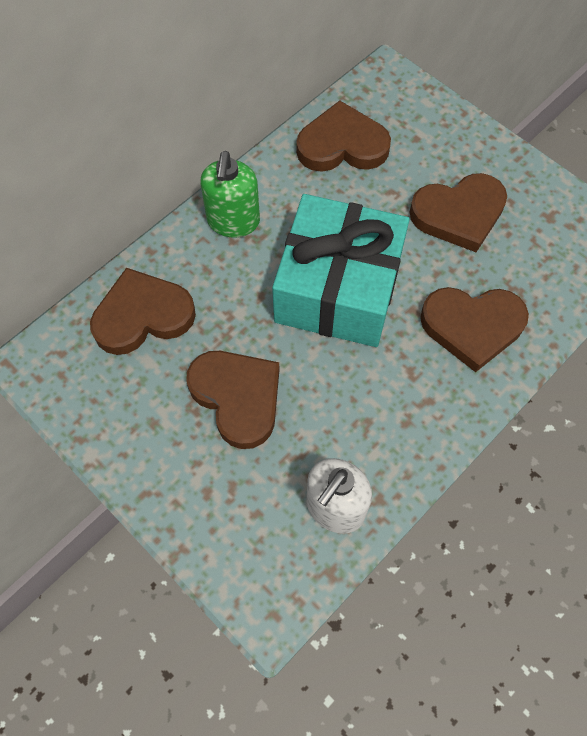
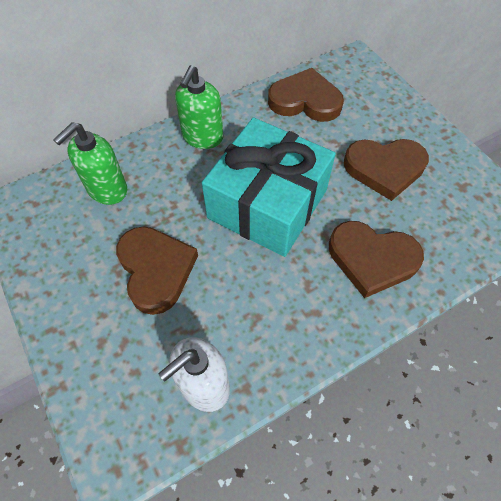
camera: 15 degrees right, 5 degrees down
(142, 316) = (107, 190): brown heart -> green soap dispenser

